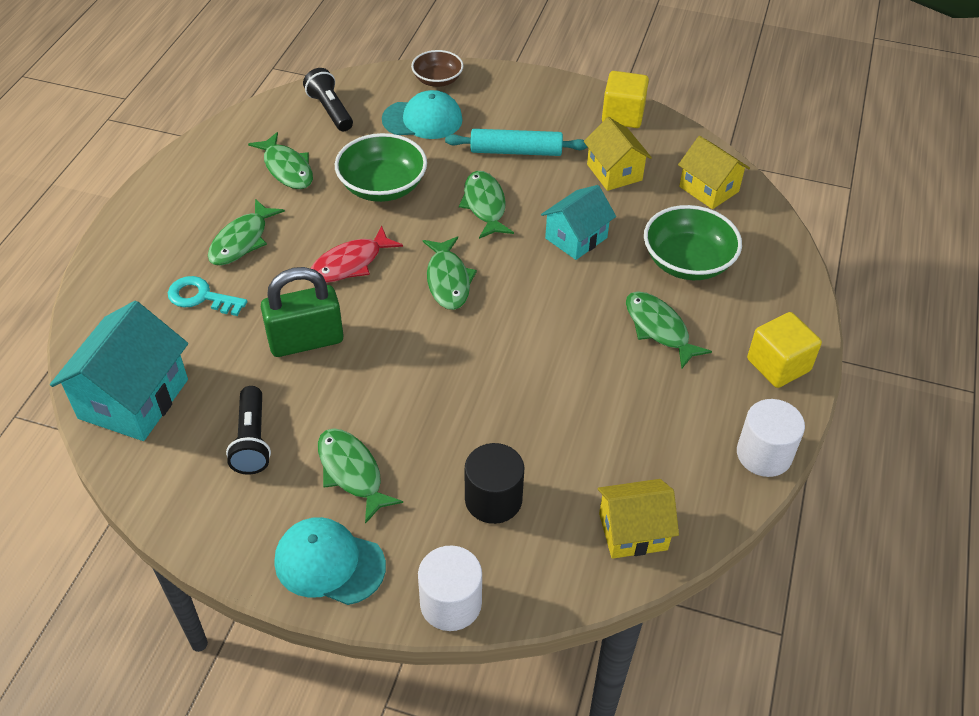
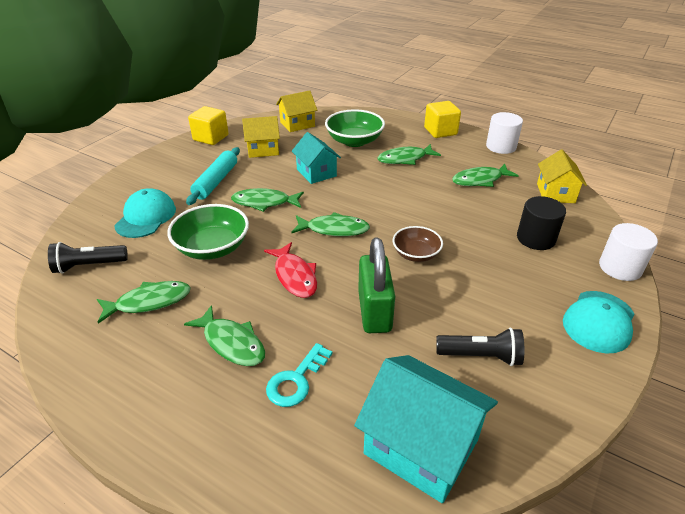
camera: 75 degrees left, 10 degrees down
(352, 472) = (514, 300): green fish -> green fish (480, 180)
(437, 80) = (103, 203): brown bowl -> brown bowl (416, 254)

